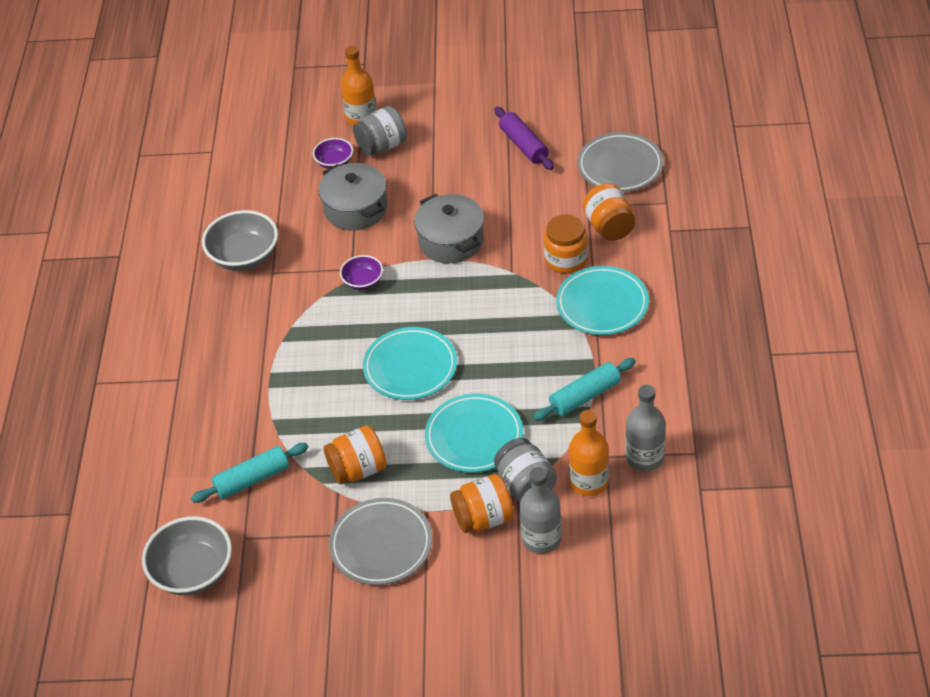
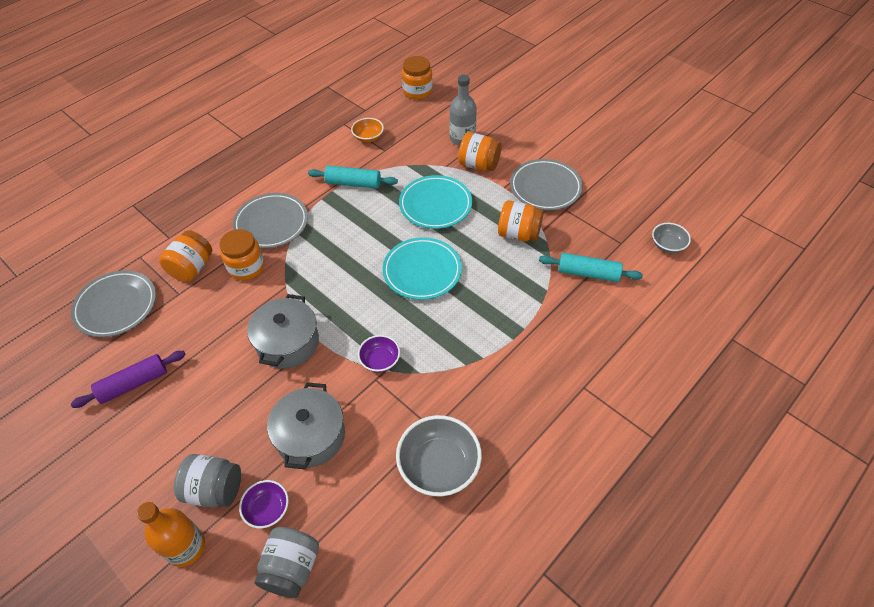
camera: 140 degrees left, 5 degrees up
(193, 571) = (667, 245): grey bowl -> grey bowl, size x0.56
(523, 145) = (133, 384): purple rolling pin -> purple rolling pin turned 45 degrees clockwise
(525, 485) = (439, 165): grey jar -> grey jar (291, 568)
(589, 482) = (408, 145): orange bottle -> none
(602, 304) = (271, 223): turquoise plate -> grey plate
(644, 457) = (368, 137): grey bottle -> orange bowl
(678, 566) = (417, 91): none -> orange jar

